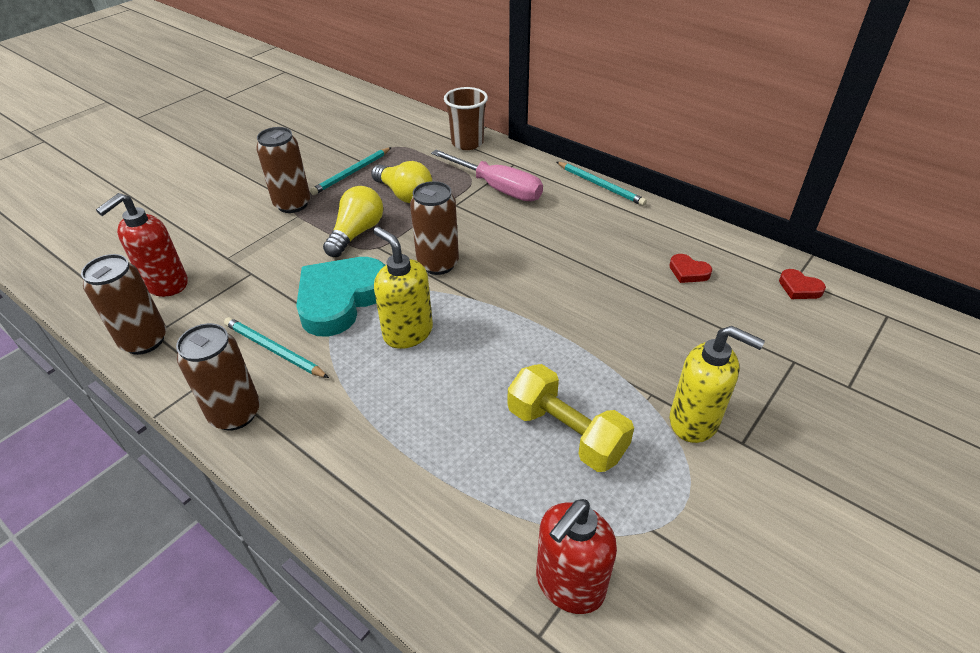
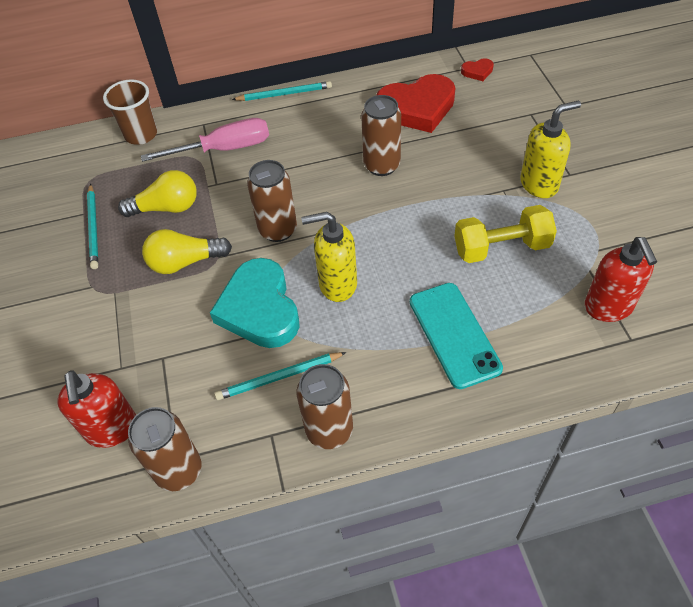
camera: 50 degrees left, 10 degrees up
(292, 204) = (93, 289): brown can -> brown can (381, 165)
(357, 233) = (185, 262): yellow light bulb -> yellow light bulb turned 75 degrees counterclockwise
(413, 451) = (454, 334): none -> turquoise phone
(688, 272) = (417, 108): red heart -> red heart, size x2.38

